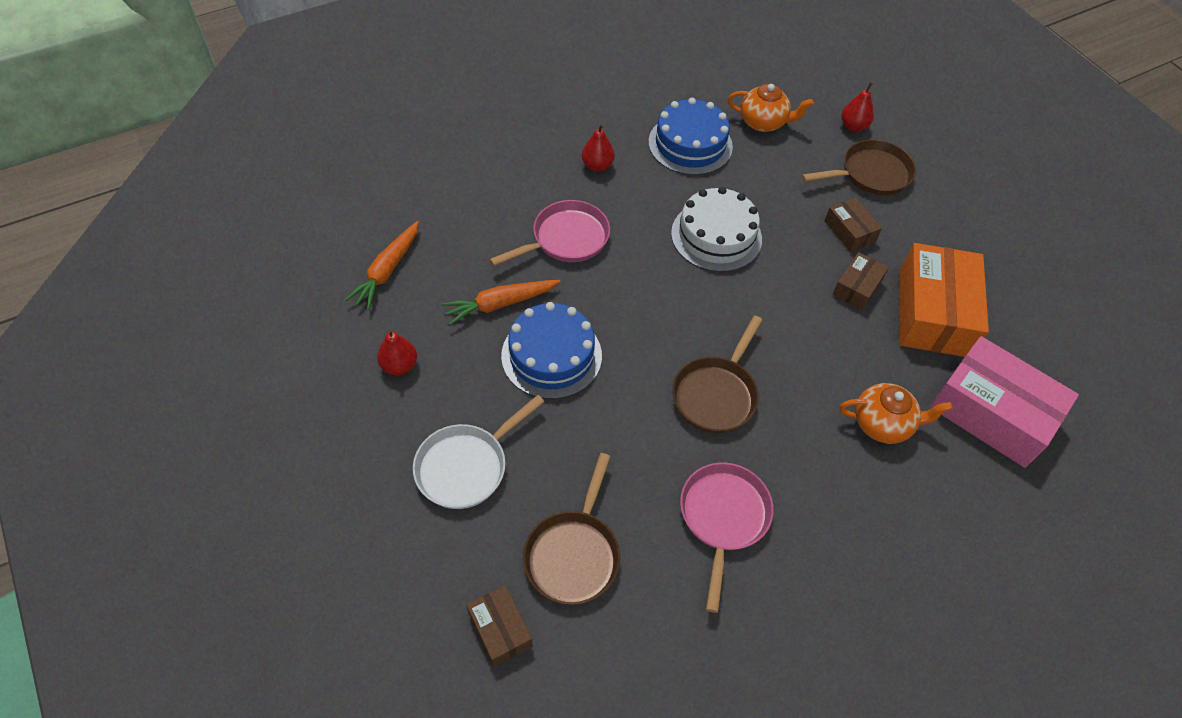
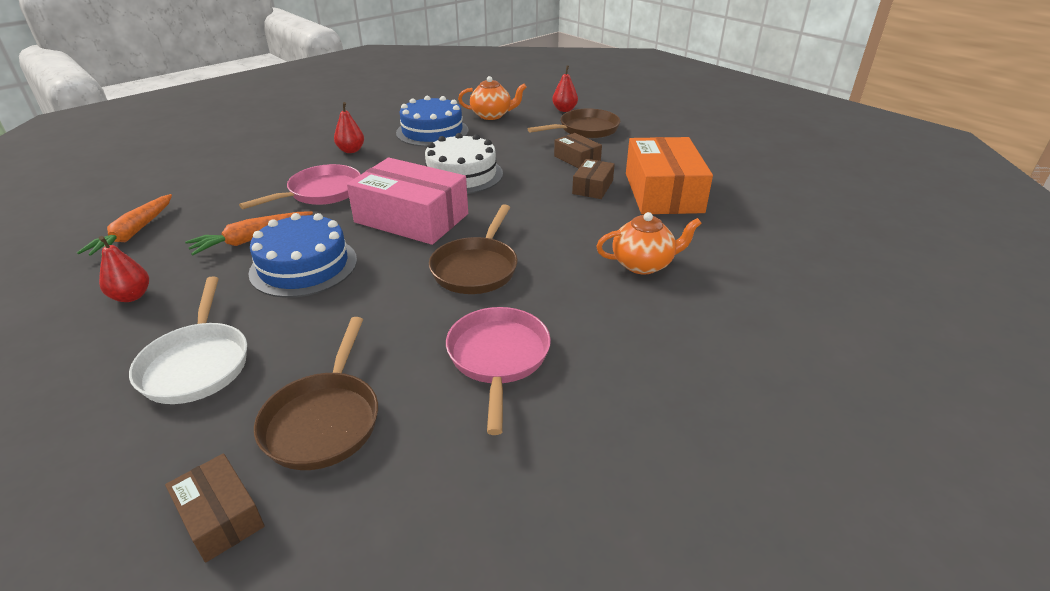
camera: 10 degrees left, 20 degrees down
(466, 466) = (197, 364): white pan -> white pan turned 45 degrees counterclockwise
(992, 413) = (739, 243): pink box -> pink box (411, 218)

